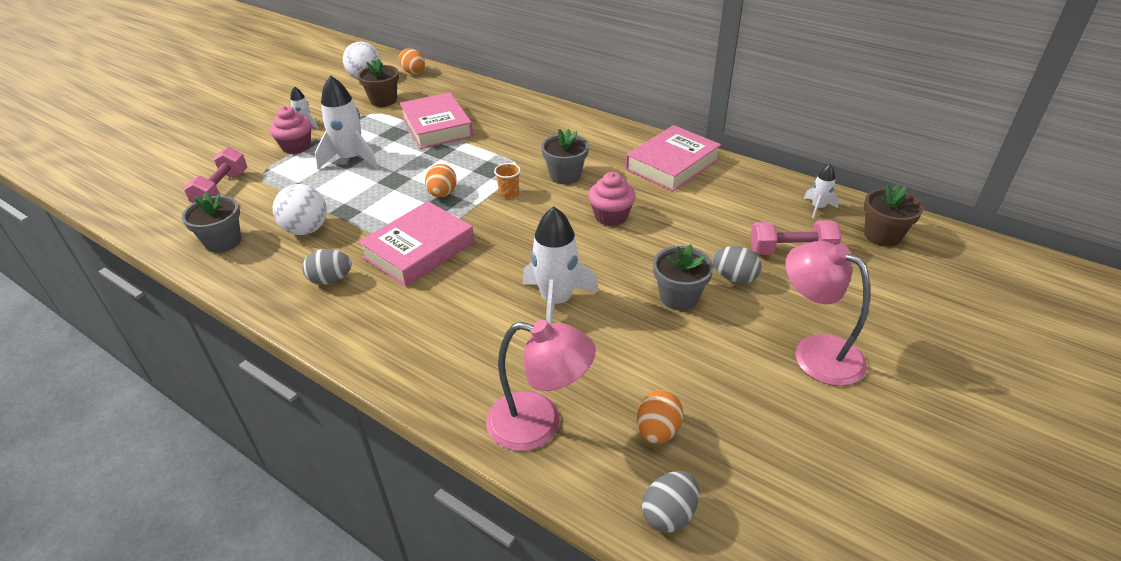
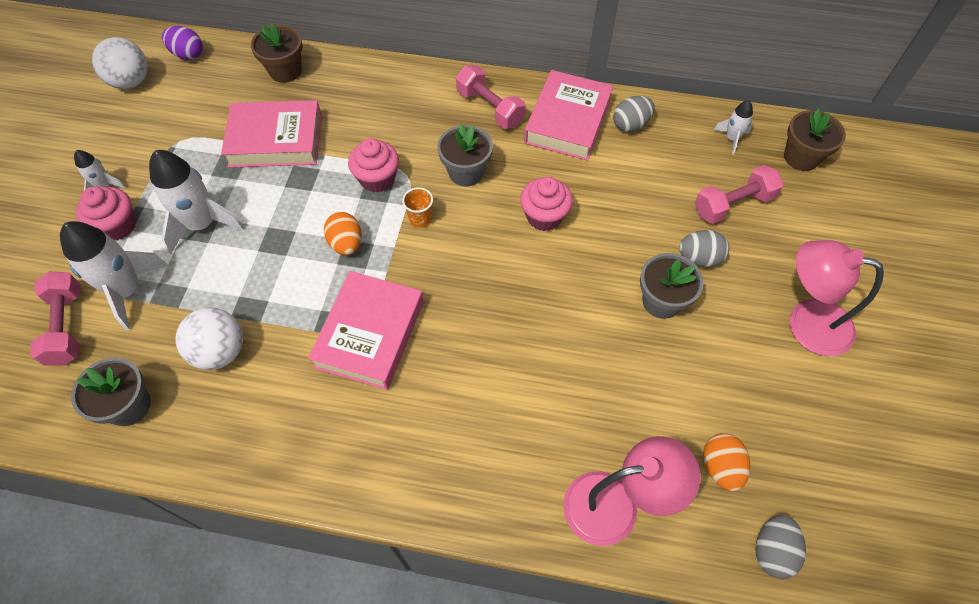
camera: 25 degrees left, 20 degrees up
(330, 280) = (297, 412): grey egg -> grey egg (630, 125)
(383, 100) = (180, 115): brown flower pot -> brown flower pot (285, 71)
(413, 72) = (188, 54): orange egg -> purple egg
(437, 127) = (276, 140): pink book -> pink book turned 45 degrees counterclockwise
(493, 163) = (377, 179): none -> pink cupcake
(556, 301) = (551, 350): white rocket -> white rocket (127, 290)
(612, 143) = (490, 108): none -> pink dumbbell

